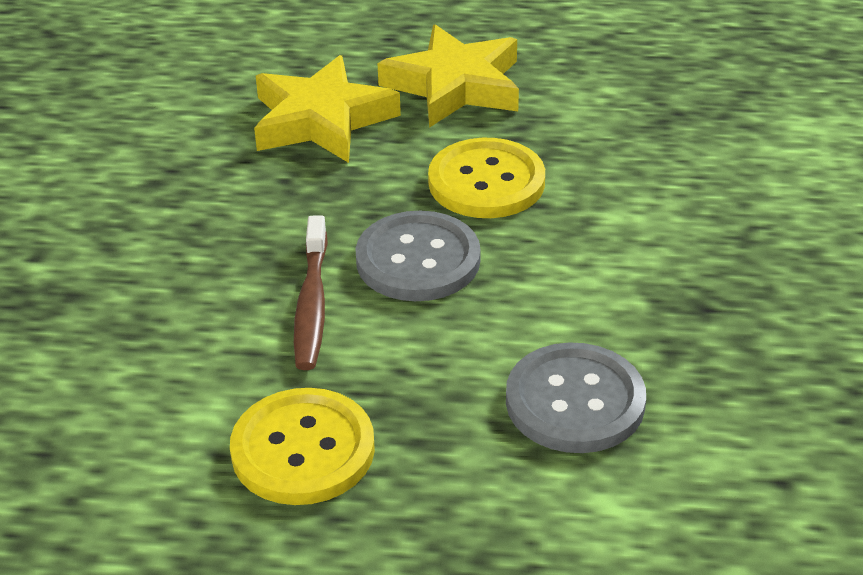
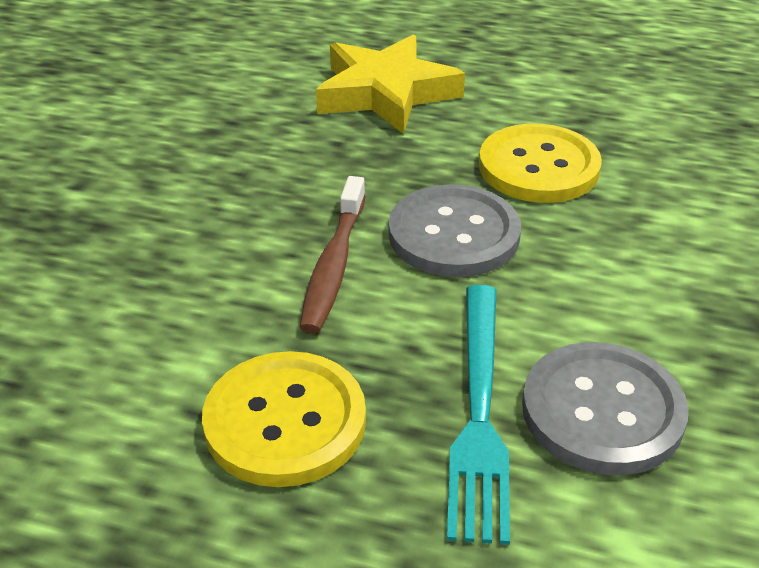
camera: 10 degrees right, 0 degrees up
(455, 85) = (522, 76): yellow star -> none
(470, 418) = (479, 412): none -> turquoise fork

